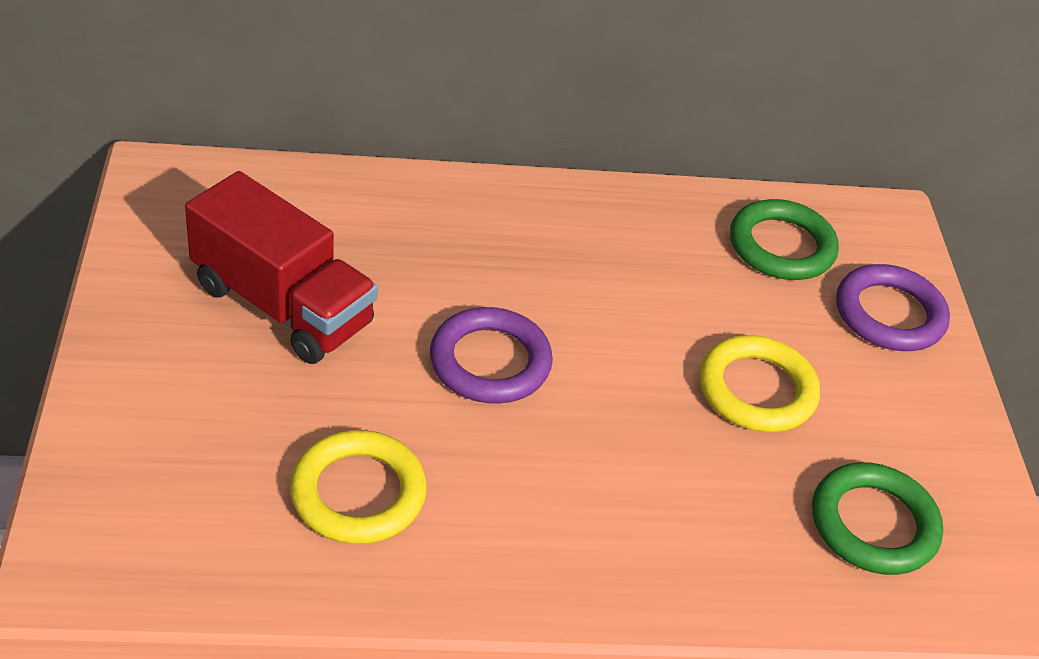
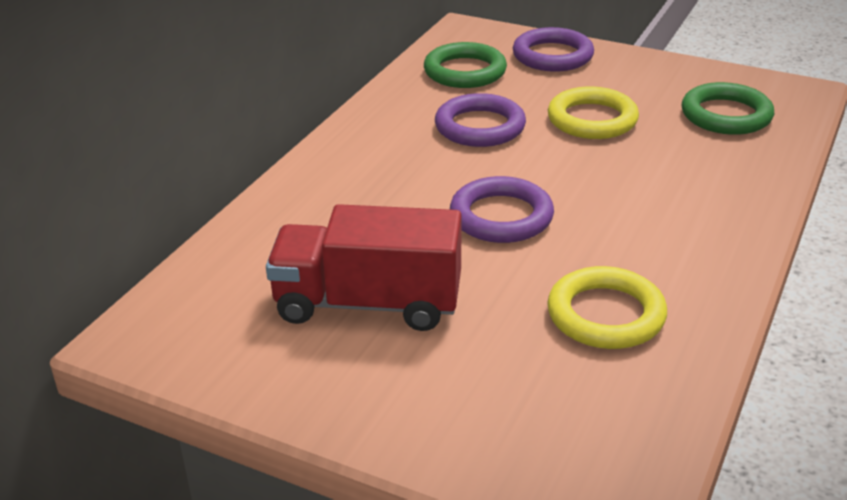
camera: 55 degrees left, 10 degrees down
(282, 305) = (368, 303): red truck -> red truck turned 150 degrees counterclockwise
(663, 294) = (480, 127): none -> purple ring

